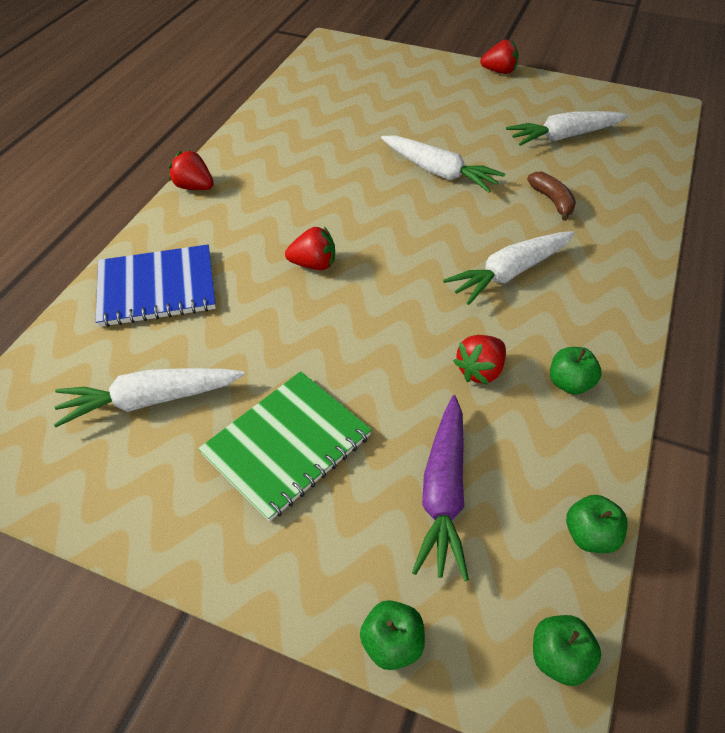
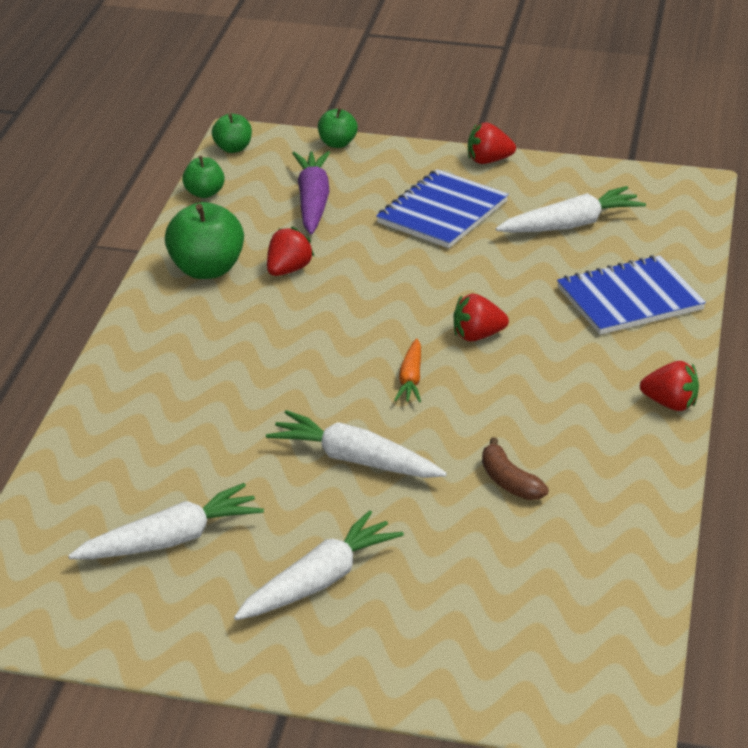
camera: 170 degrees right, 15 degrees down
(287, 445) = (442, 212): green notebook -> blue notebook
(383, 229) = (410, 379): none -> orange carrot
(499, 71) = (272, 674): red strawberry -> red strawberry (488, 160)
(510, 273) = (259, 350): white carrot -> white carrot (319, 581)
(552, 201) = (201, 436): brown banana -> brown banana (509, 482)
(569, 383) = (206, 270): green apple -> green apple, size x1.77

